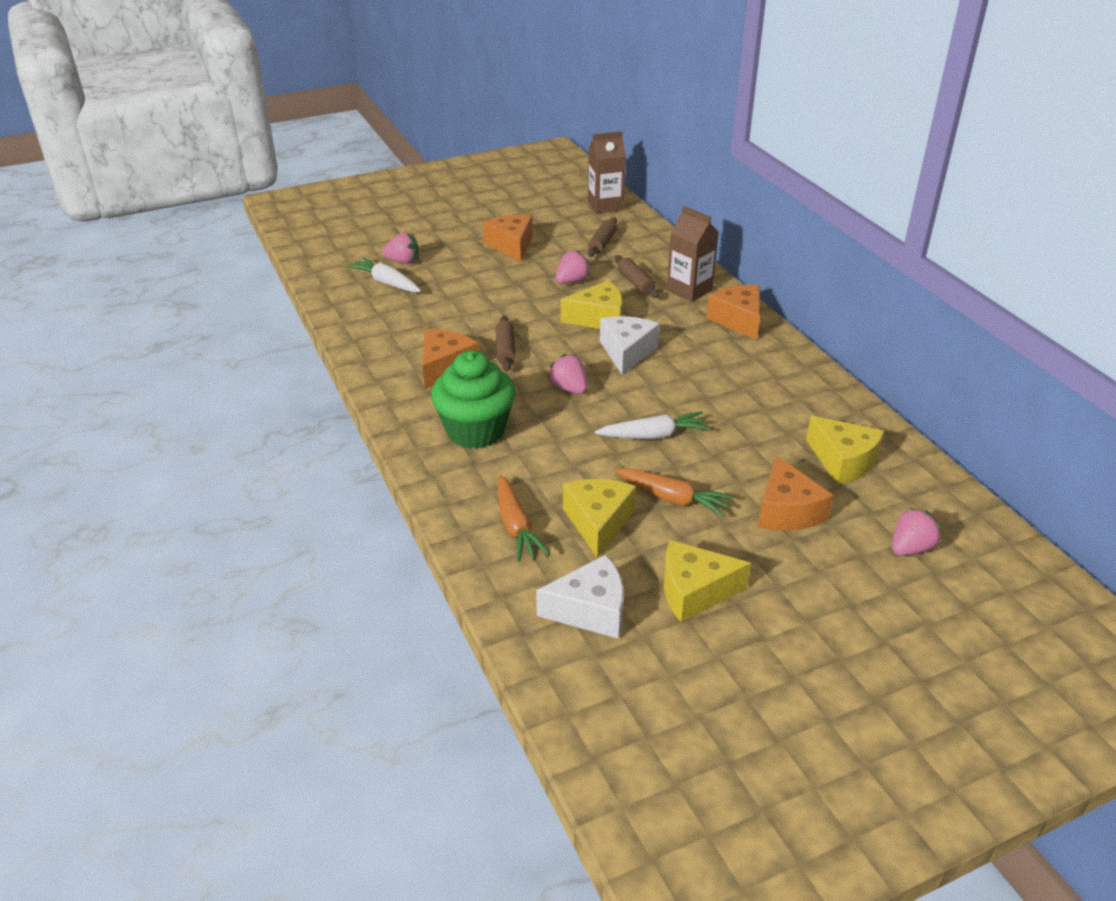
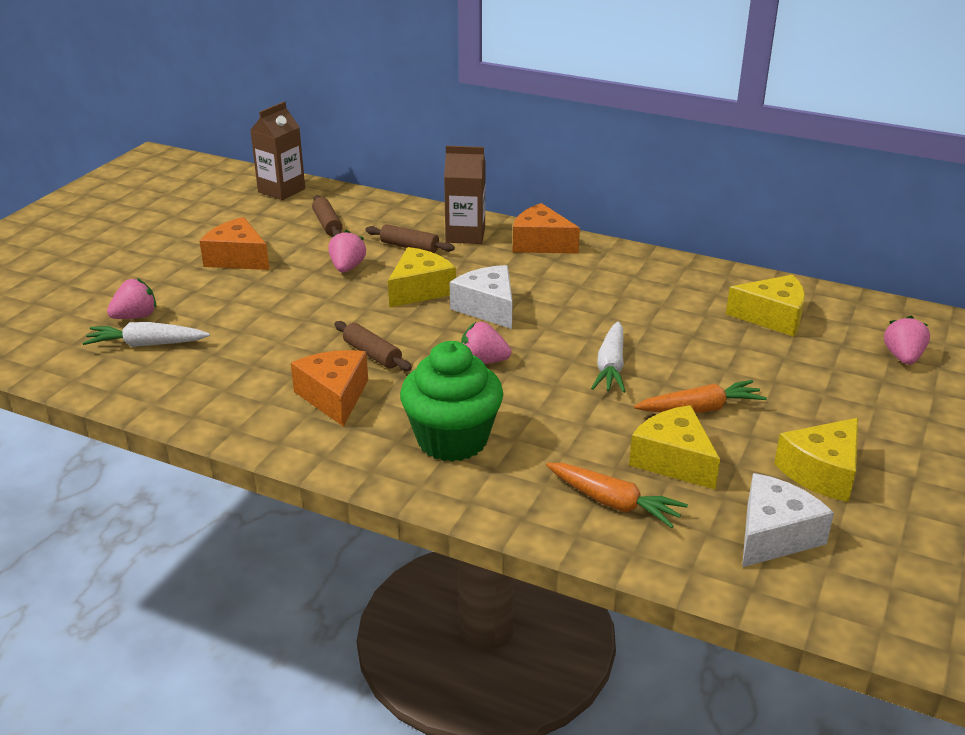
camera: 40 degrees left, 5 degrees down
(653, 435) = (611, 366): white carrot -> white carrot turned 150 degrees clockwise
(786, 511) = (790, 374): orange cheese -> none

